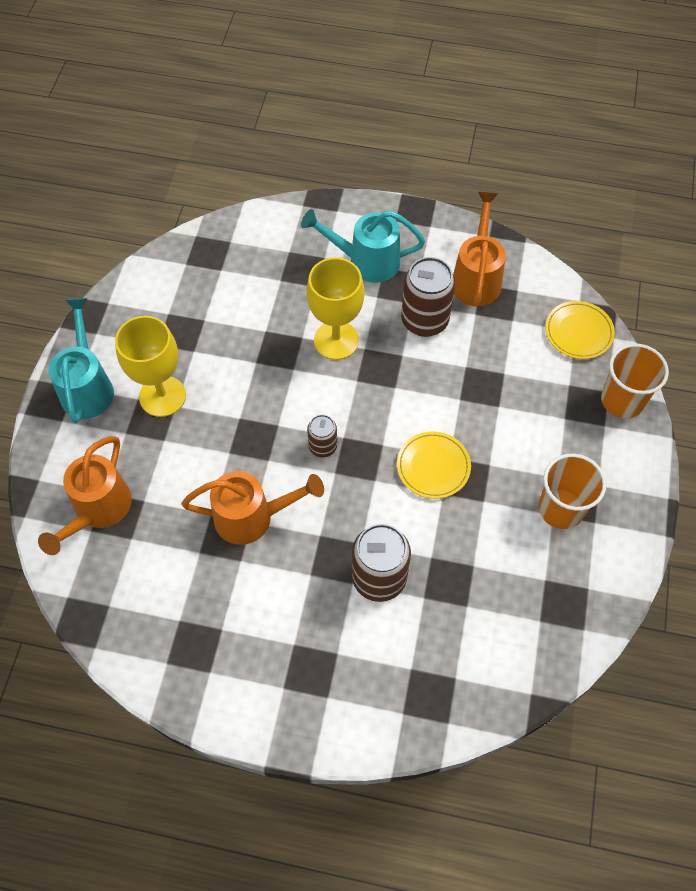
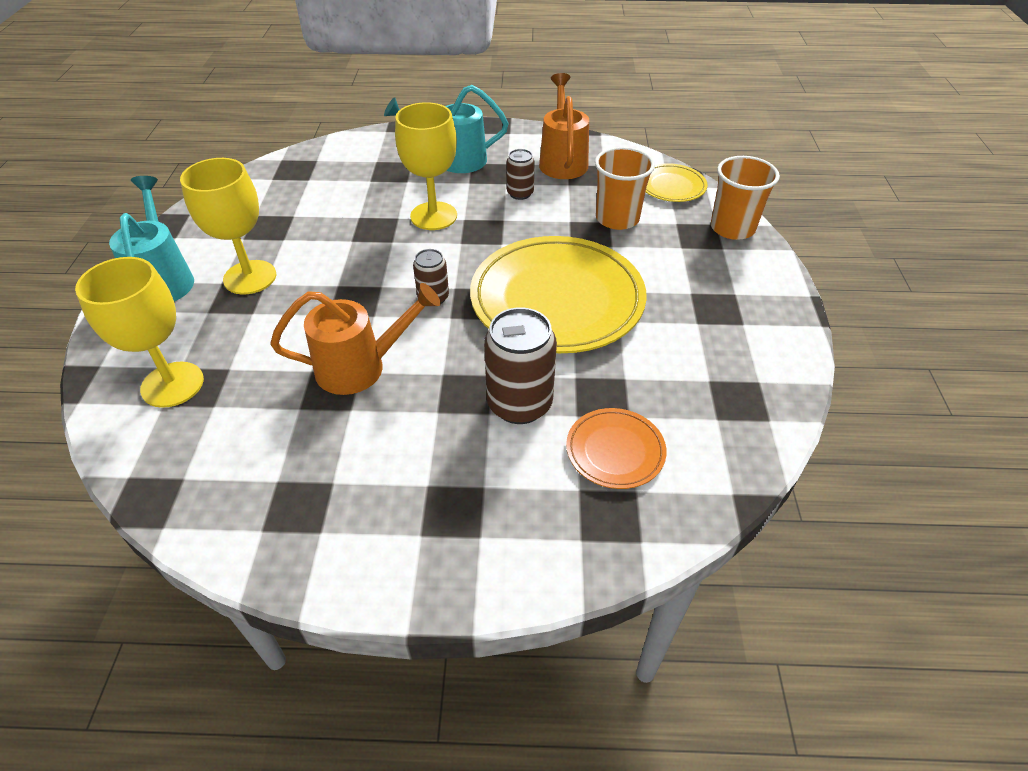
camera: 10 degrees left, 15 degrees down
(98, 510) = (172, 384): orange watering can -> yellow goblet
(424, 321) = (520, 193): brown can -> brown can, size x0.56
(433, 466) = (557, 299): yellow plate -> yellow plate, size x2.14
(447, 638) = (615, 451): none -> orange plate
(561, 508) = (703, 317): orange cup -> orange cup (617, 218)

